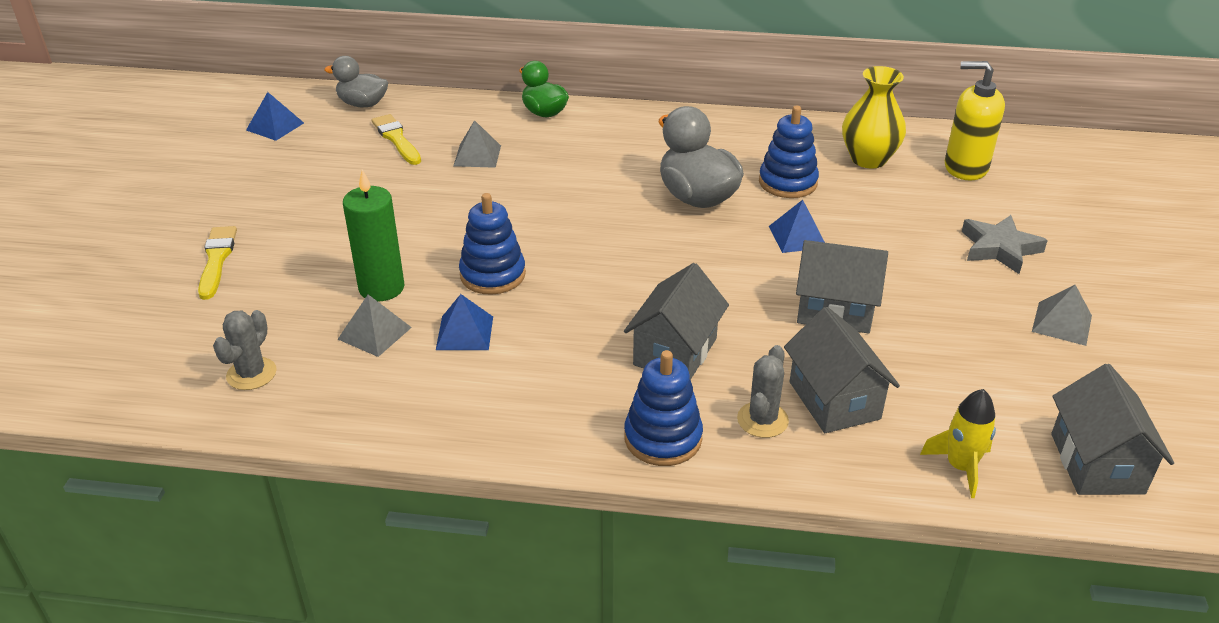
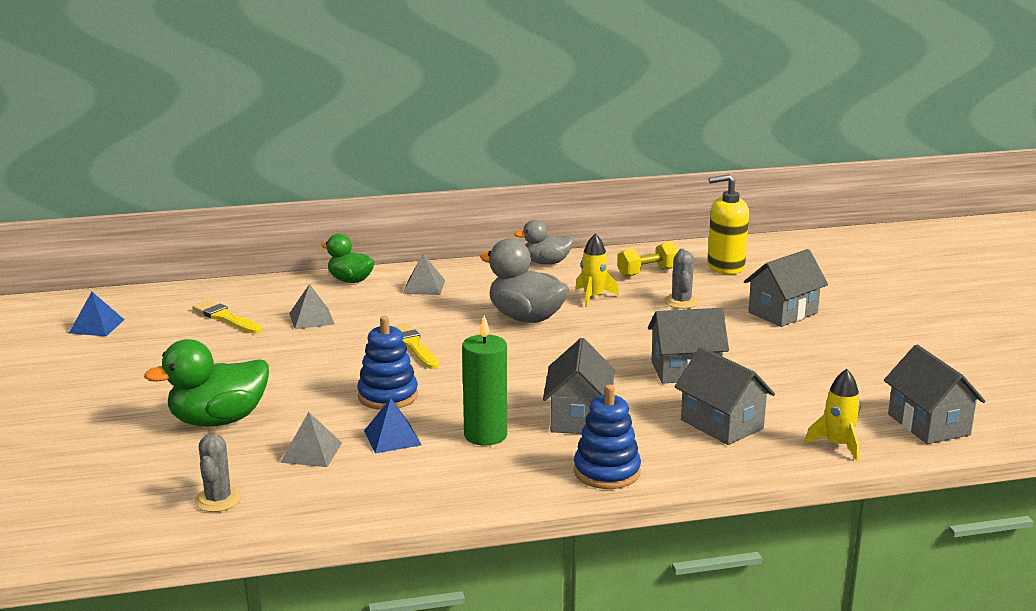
camera: 20 degrees left, 15 degrees down
(217, 259) = (118, 429): yellow brush -> yellow brush (413, 346)
(312, 270) = (218, 420): none -> green duck
(362, 104) = (172, 298): grey duck -> grey duck (546, 262)
(381, 288) = (294, 421): green candle -> green candle (485, 435)
(762, 420) = (676, 446): grey cactus -> grey cactus (681, 302)
(788, 182) = (593, 297): blue stacking toy -> yellow rocket
(797, 236) = (625, 330): blue pyramid -> none
(868, 159) = (647, 272): yellow vase -> yellow dumbbell
(999, 248) = (783, 313): grey star -> grey house
(1061, 323) = (855, 349): grey pyramid -> grey pyramid (424, 286)

